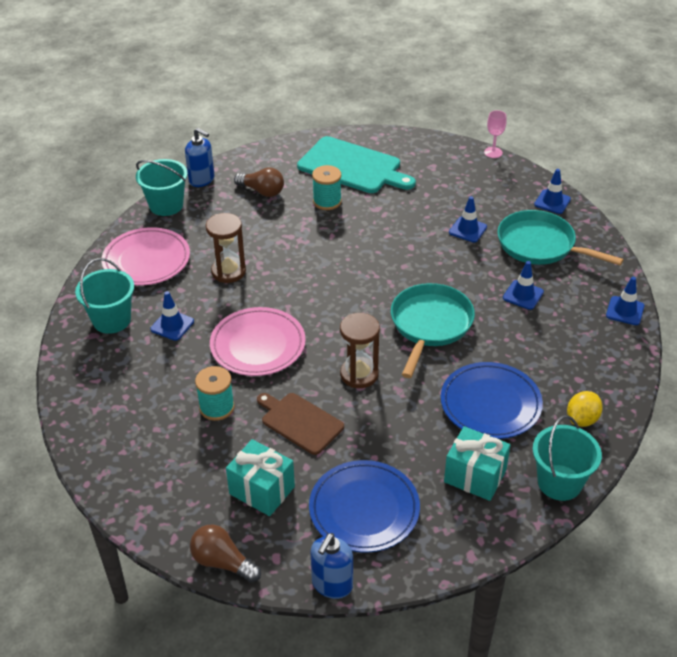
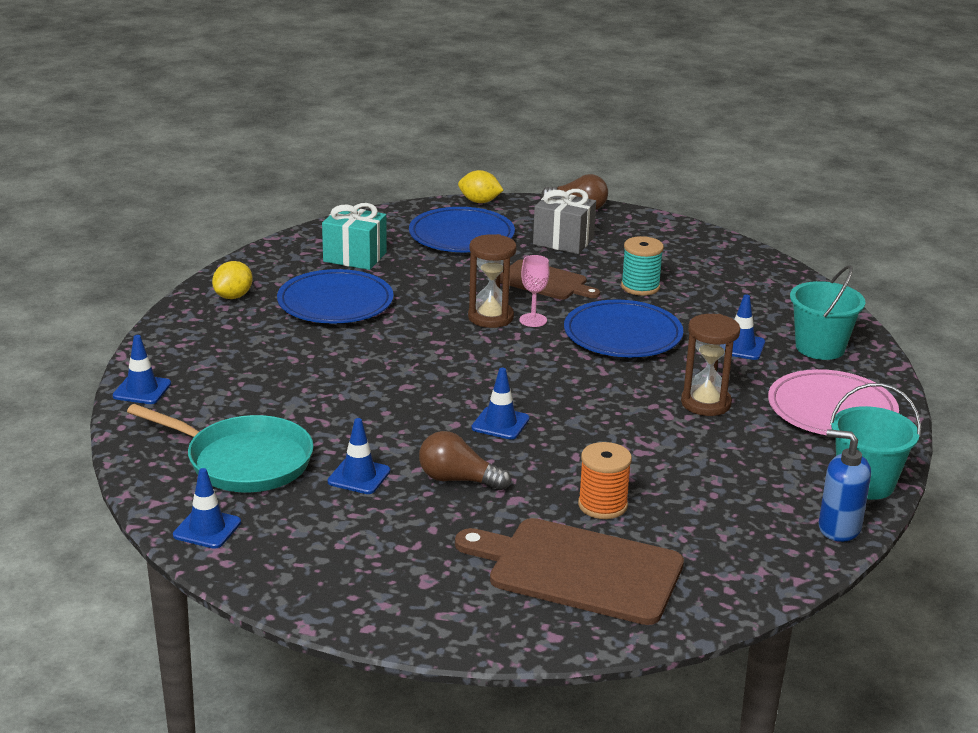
camera: 170 degrees right, 15 degrees down
(258, 345) = (622, 335): pink plate -> blue plate
(262, 191) = (721, 515): brown light bulb -> brown light bulb (458, 480)
(262, 490) = (563, 241): turquoise gift -> grey gift
(327, 201) = (602, 505): turquoise spool -> orange spool
(332, 584) = (479, 201): blue soap dispenser -> yellow lemon
(352, 166) = (578, 570): turquoise cutting board -> brown cutting board
(430, 325) = (410, 363): turquoise pan -> none
(493, 152) = (305, 618): pink goblet -> pink goblet (533, 320)
(523, 295) = (281, 399): blue traffic cone -> blue traffic cone (500, 423)
(559, 482) = (269, 257): turquoise bucket -> none

